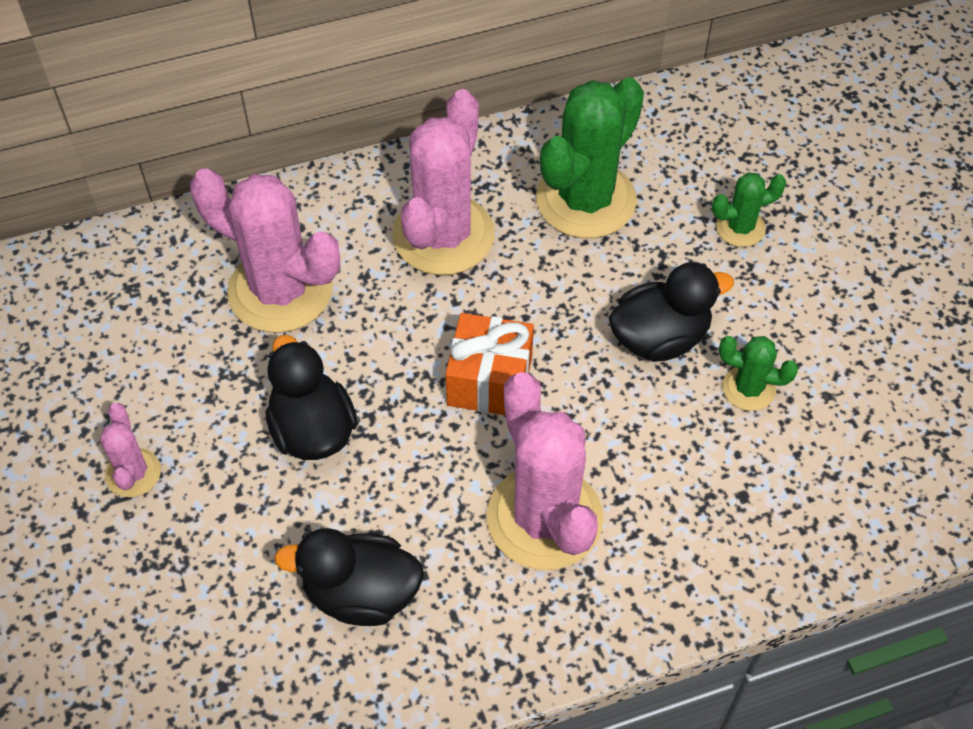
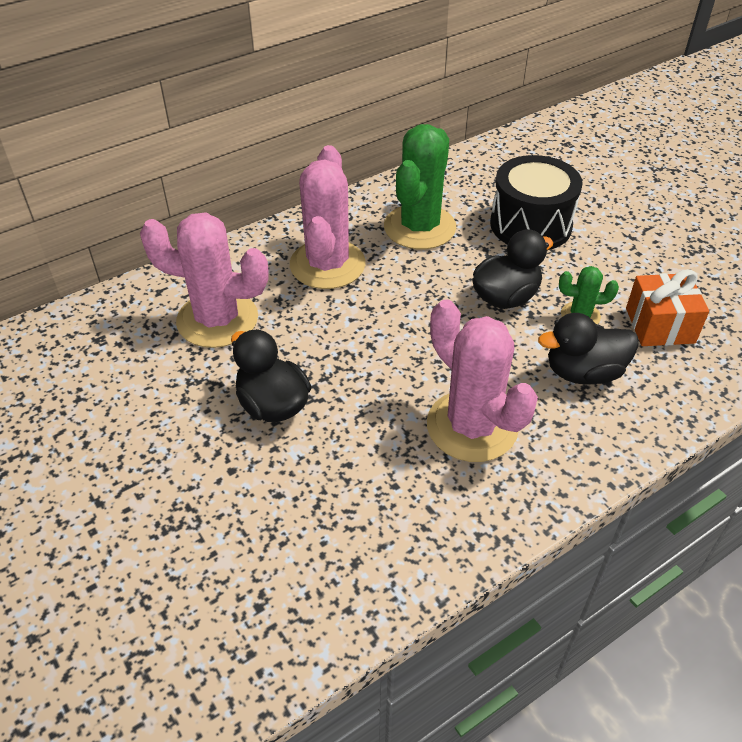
camera: 15 degrees left, 10 degrees down
(133, 473) = (135, 464): pink cactus -> none
(361, 594) = (351, 510): black duck -> black duck (583, 372)
(489, 381) = (395, 346): orange gift -> orange gift (660, 325)
(740, 227) = (530, 225): green cactus -> black drum

